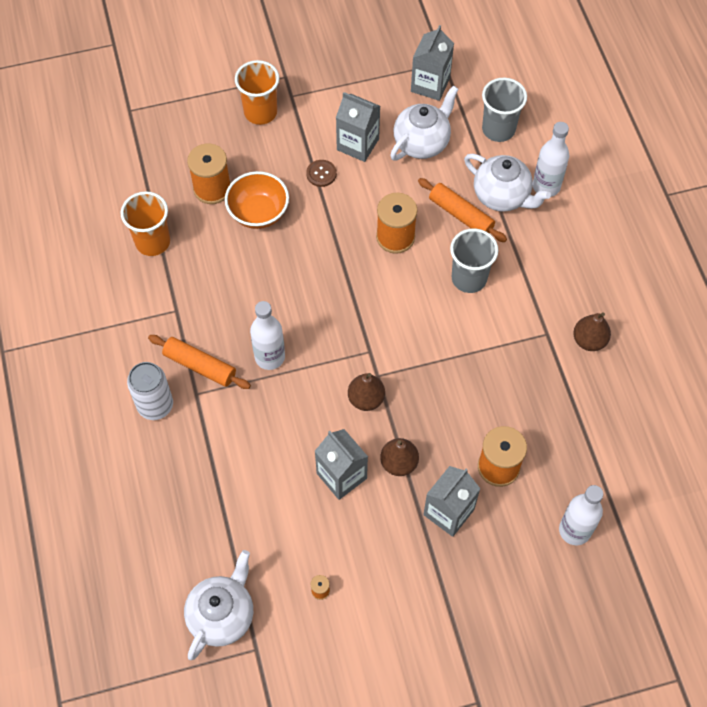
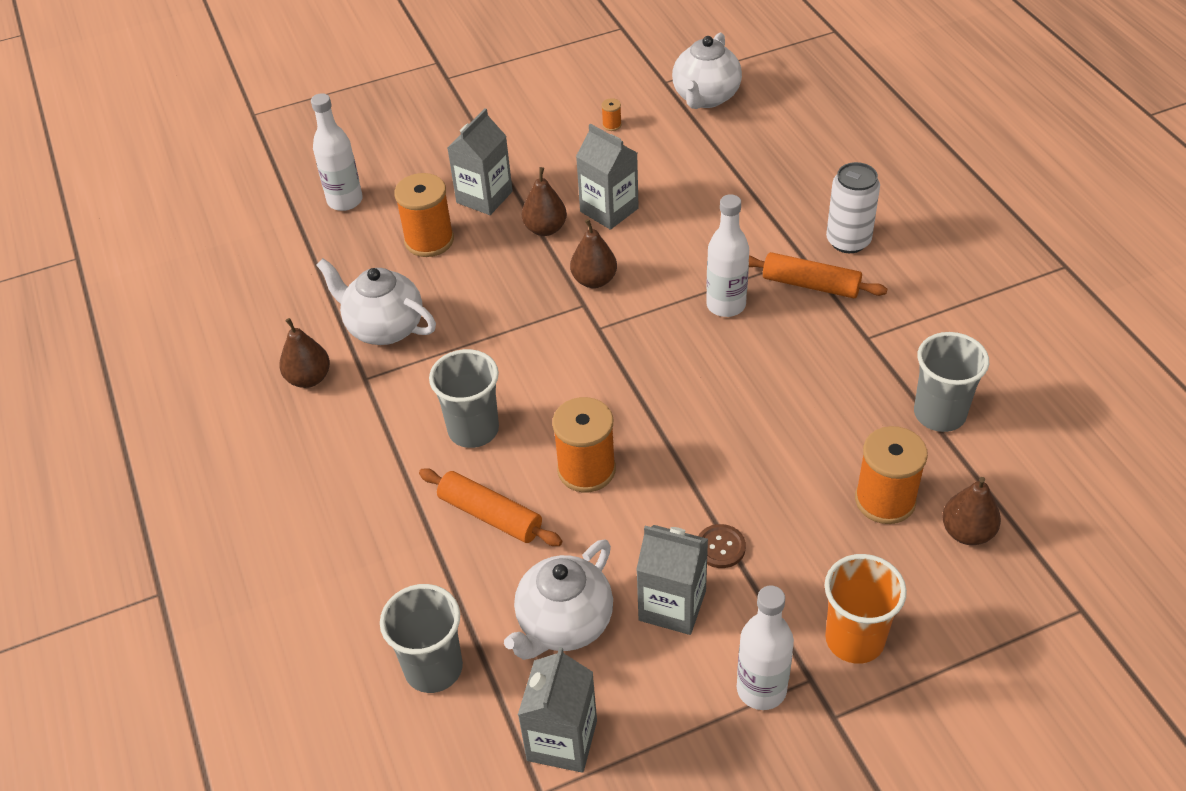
camera: 175 degrees right, 15 degrees down
(153, 242) = (939, 414): orange cup -> grey cup
(172, 162) = (967, 532): none -> brown pear
(258, 213) = (800, 474): orange bowl -> none
(502, 196) = (426, 553): white teapot -> white teapot (384, 327)
(546, 186) = (355, 579): white bottle -> white bottle (761, 689)

